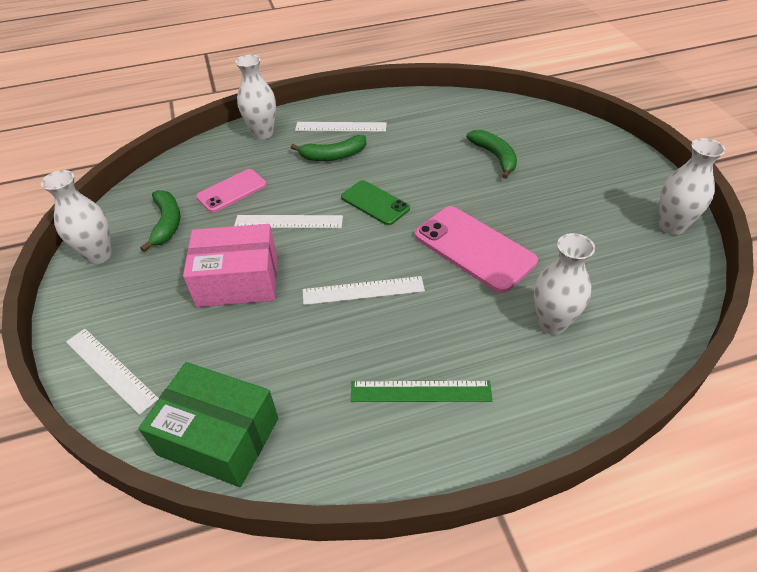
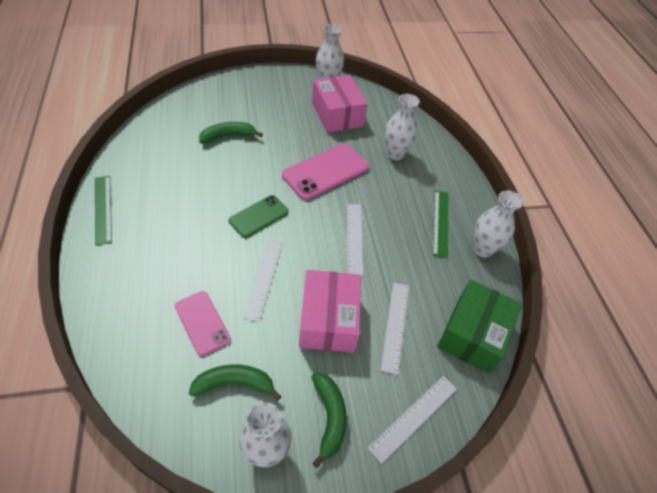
camera: 90 degrees left, 5 degrees up
(263, 133) = (110, 291): white vase -> white vase (482, 249)
(333, 156) = (180, 235): green banana -> green banana (329, 417)
(341, 127) = (134, 224): white ruler -> white ruler (395, 326)
(354, 106) = (103, 209): none -> green ruler
(603, 245) = (337, 114): none -> pink box

